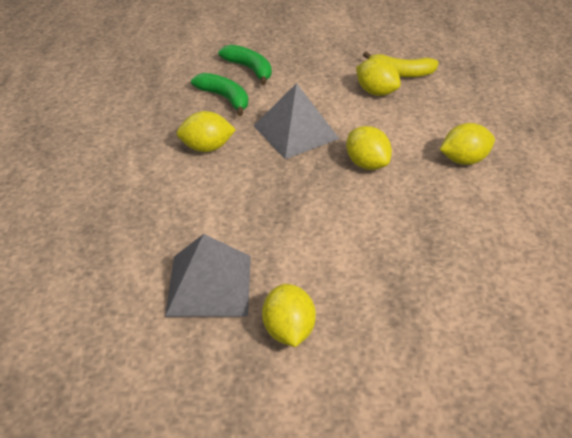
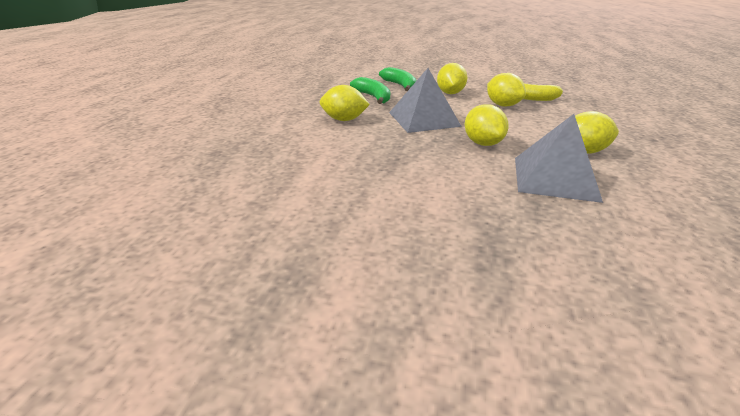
camera: 15 degrees right, 10 degrees down
(209, 285) = (293, 203): grey pyramid -> grey pyramid (555, 178)
(288, 330) = (354, 253): yellow lemon -> yellow lemon (450, 93)

